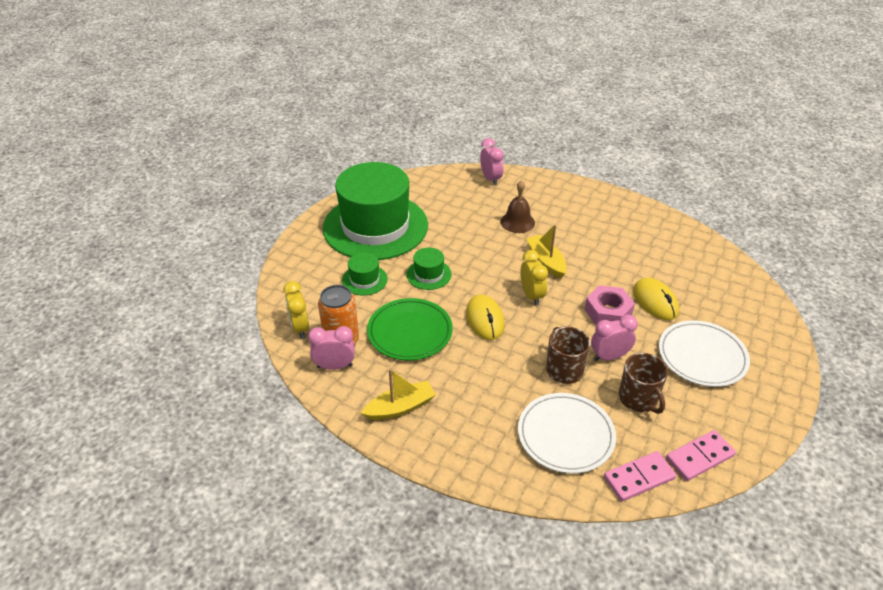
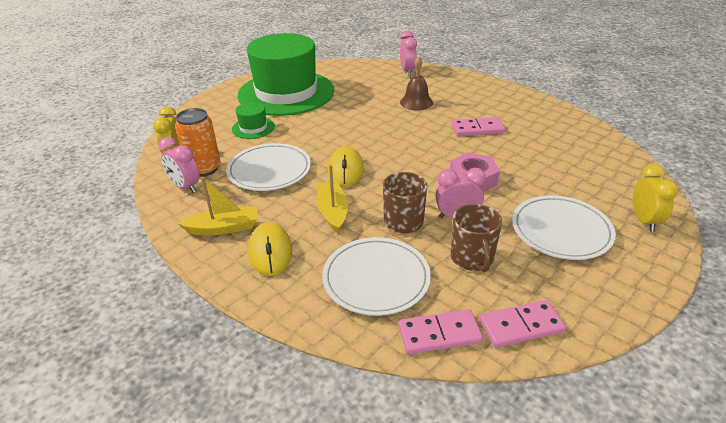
camera: 15 degrees right, 5 degrees down
(335, 366) = (185, 187): pink clock -> pink clock turned 150 degrees counterclockwise
(410, 332) = (269, 170): green plate -> white plate
(429, 274) = (312, 130): green hat -> none
(531, 295) = (401, 157): yellow clock -> yellow clock (644, 220)
(546, 261) = (429, 133): yellow boat -> yellow boat (332, 212)
(590, 249) = (477, 129): none -> pink domino
(655, 301) = (527, 177): yellow mouse -> yellow mouse (270, 252)

